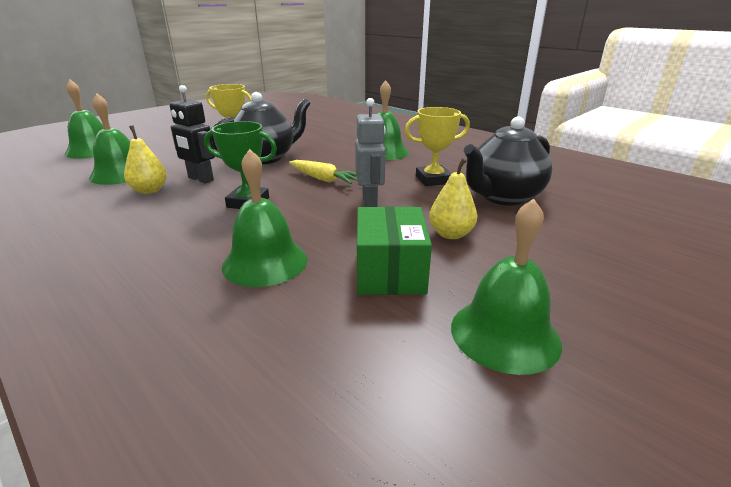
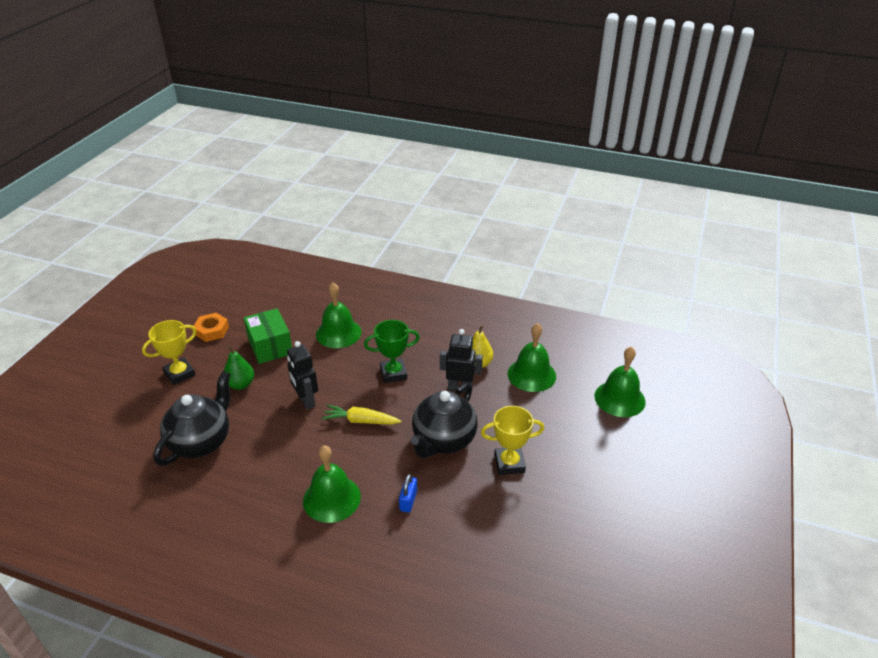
camera: 155 degrees right, 10 degrees up
(327, 143) = (408, 500): none -> blue padlock
(370, 202) = (306, 401): grey robot -> black robot
(433, 180) = (264, 452): yellow trophy -> yellow trophy (179, 374)
(451, 234) = (240, 384): yellow pear -> green pear
(504, 334) = (212, 331): green bell -> orange nut

